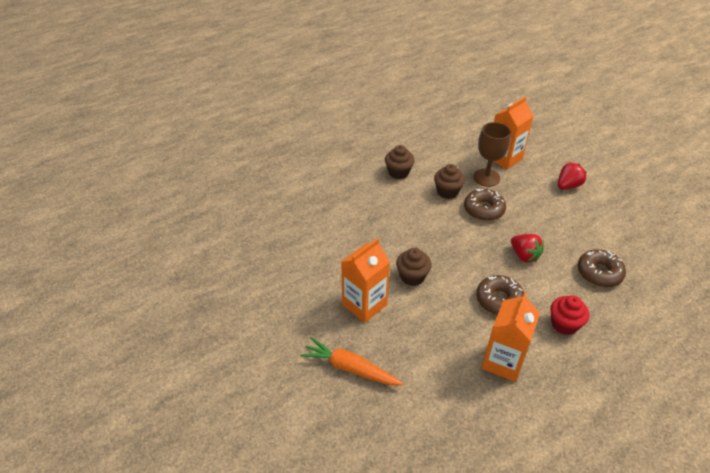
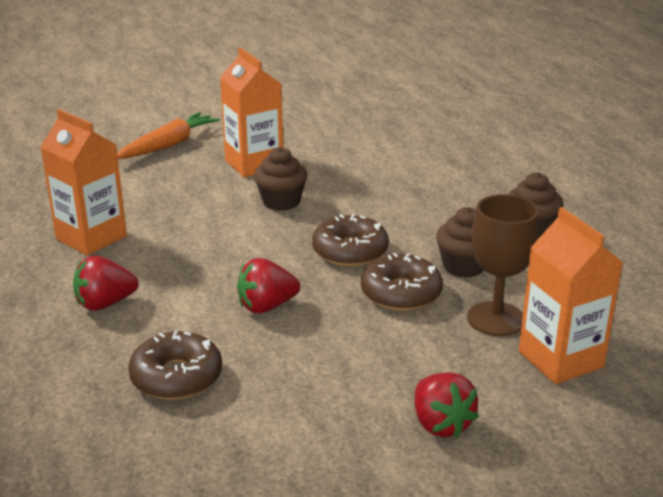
camera: 105 degrees right, 15 degrees down
(499, 300) = (192, 259): brown donut -> brown donut (350, 251)
(564, 324) = (105, 303): red cupcake -> red strawberry

